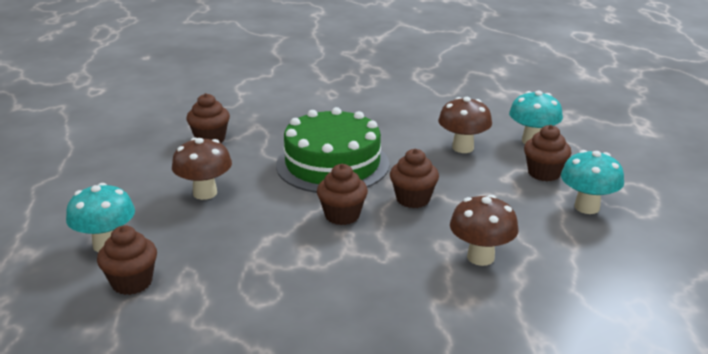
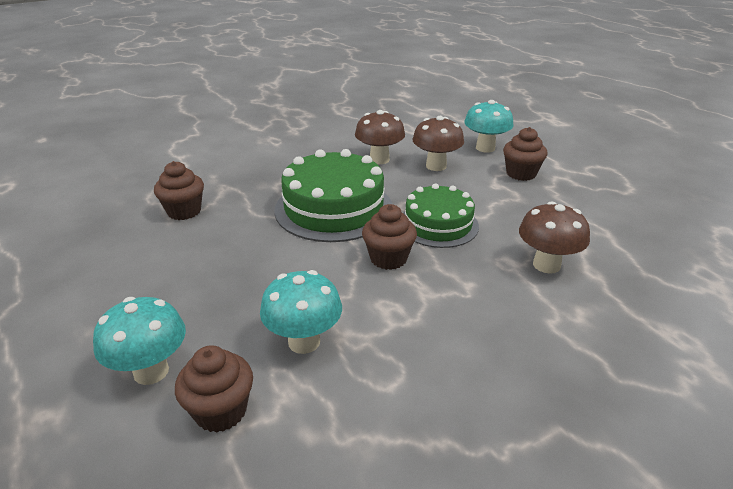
camera: 25 degrees left, 5 degrees up
(205, 193) = (225, 273): brown mushroom -> brown mushroom (379, 159)
(413, 199) = (438, 224): brown cupcake -> green cake
(587, 207) = (581, 195): turquoise mushroom -> turquoise mushroom (304, 342)

